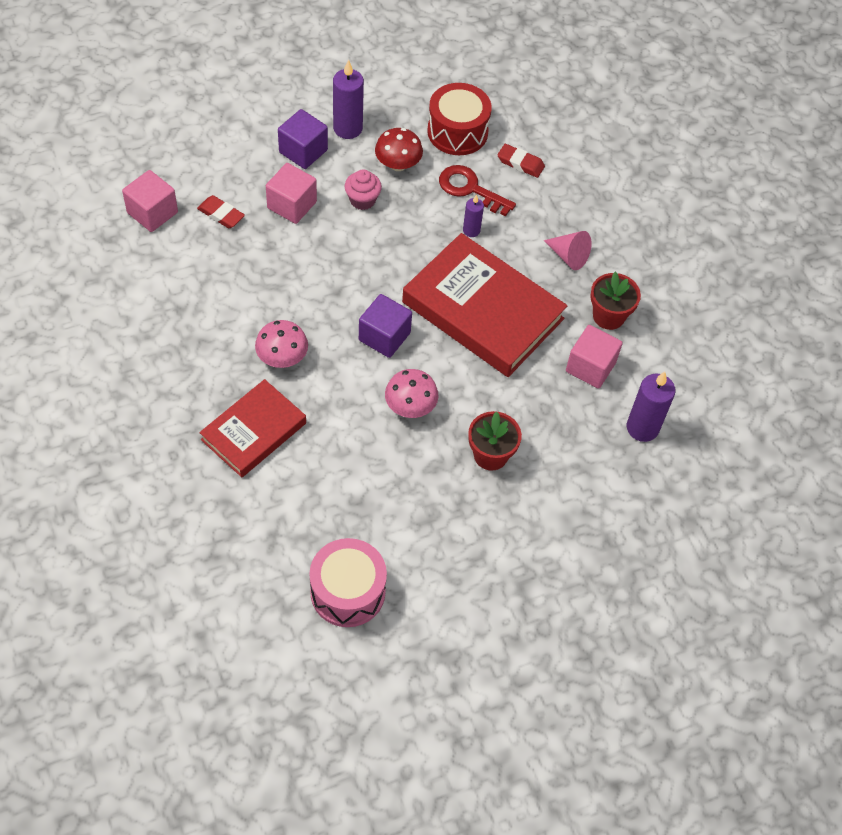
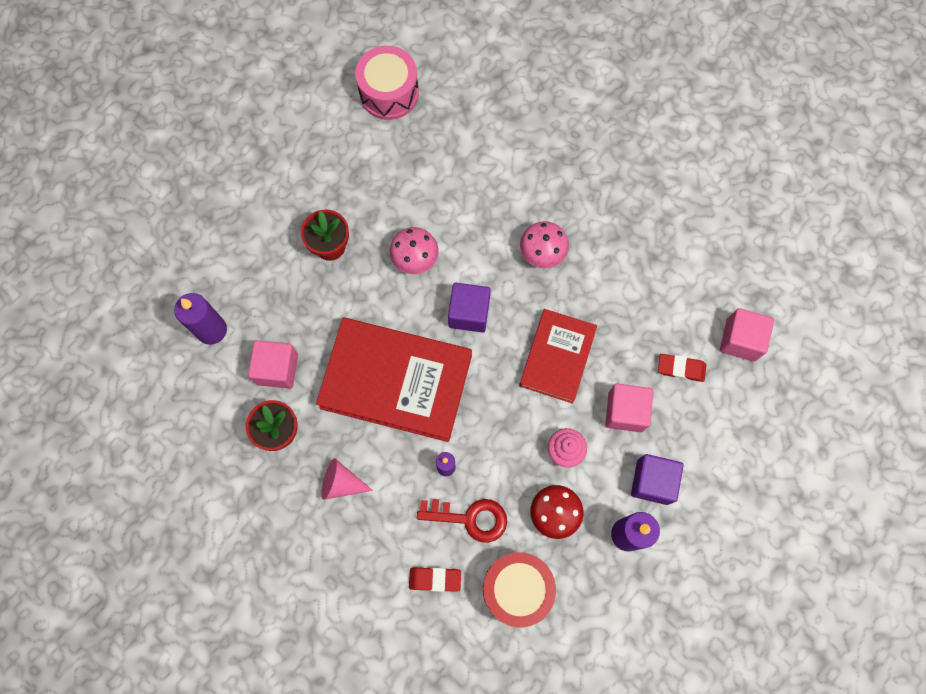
camera: 160 degrees right, 15 degrees up
(253, 431) = (527, 179): red book -> red book (557, 357)

